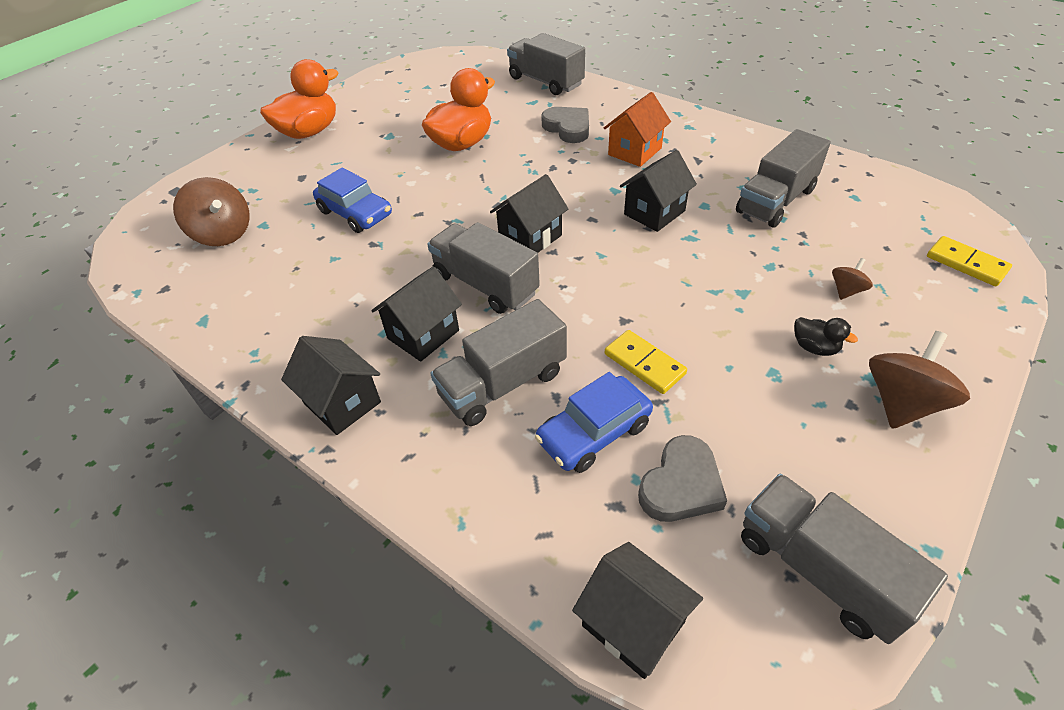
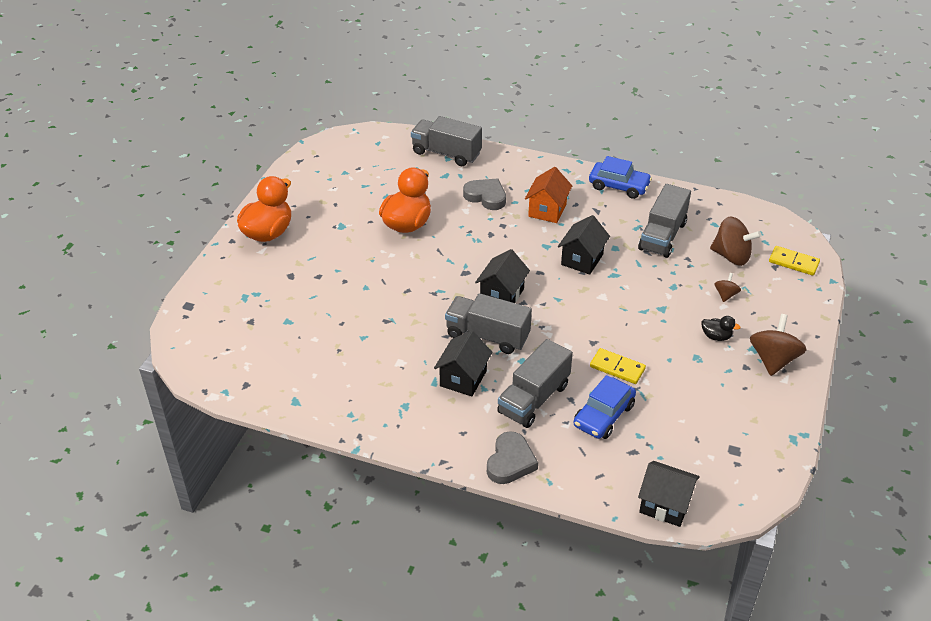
camera: 20 degrees left, 5 degrees down
(223, 234) = (260, 334): brown spinning top -> brown spinning top (731, 256)
(342, 402) = (435, 433): black house -> none
(355, 213) = (357, 299): blue car -> blue car (619, 186)
(681, 485) = (665, 432): grey heart -> grey heart (510, 462)
(819, 569) = (750, 457): grey truck -> none

